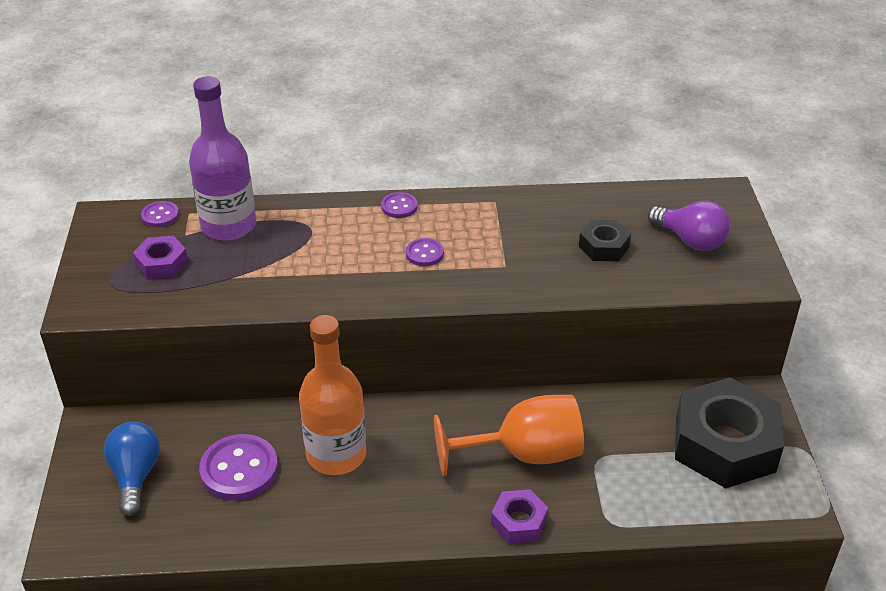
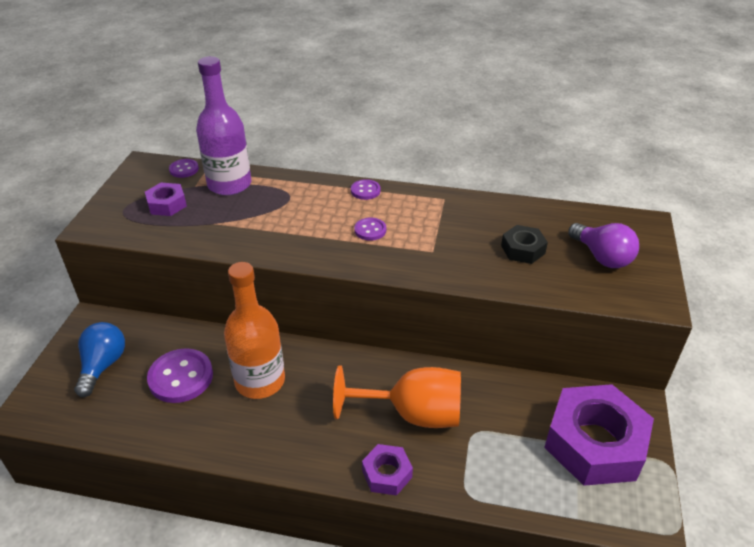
camera: 15 degrees right, 0 degrees up
(725, 444) = (594, 443): black nut -> purple nut

